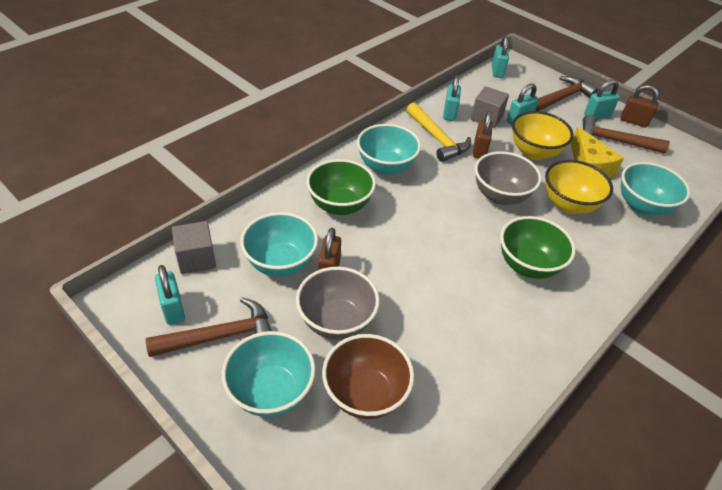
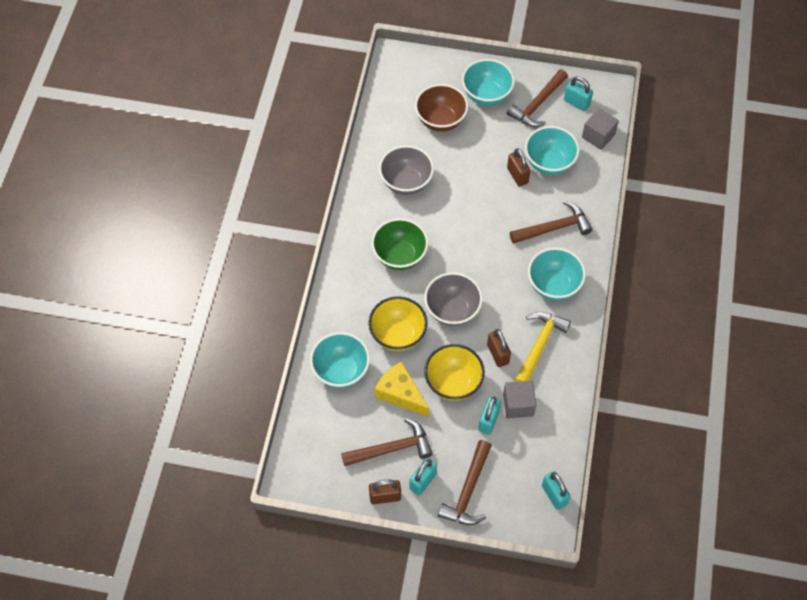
camera: 150 degrees right, 15 degrees up
(336, 321) = (486, 148): grey bowl -> grey bowl (406, 182)
(340, 205) = (554, 228): green bowl -> brown hammer
(437, 139) = (539, 345): yellow hammer -> yellow hammer turned 90 degrees clockwise
(449, 113) = (553, 388): turquoise padlock -> none

